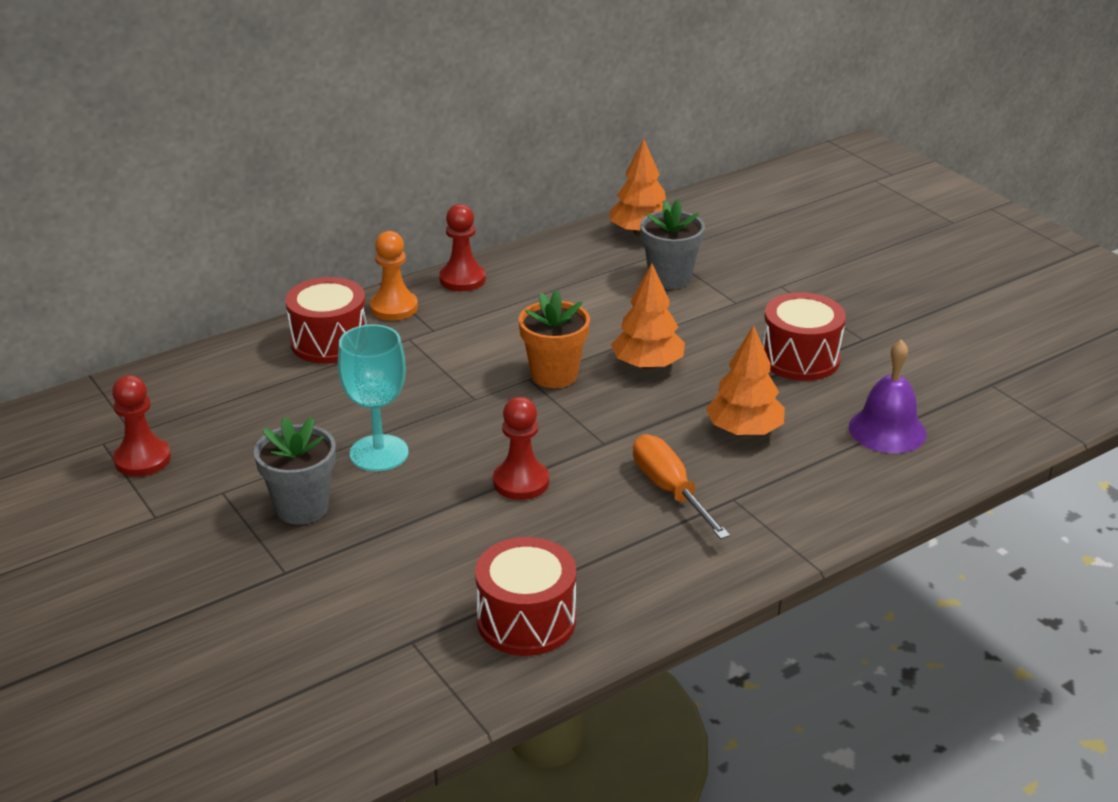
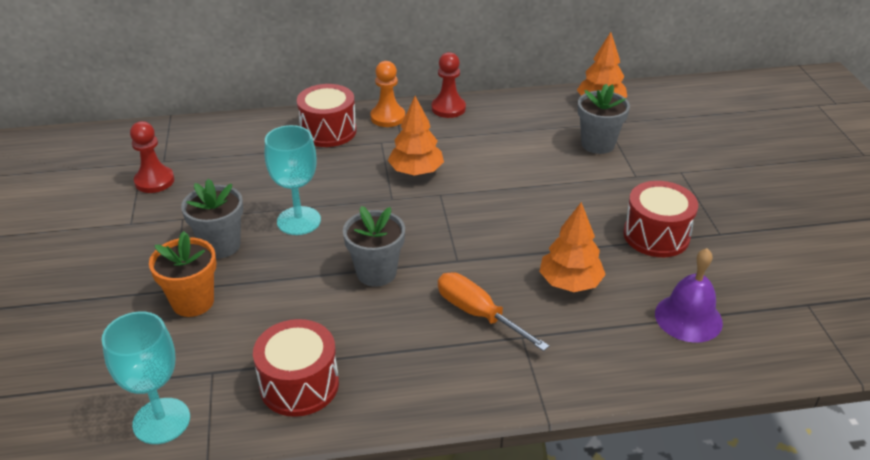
camera: 25 degrees right, 5 degrees up
(394, 708) = (161, 421): none -> turquoise goblet
(521, 482) = (376, 272): red pawn -> grey flower pot
(554, 375) = (459, 196): orange flower pot -> orange flower pot (193, 302)
(647, 365) = (533, 208): orange tree -> orange tree (416, 171)
(670, 490) = (478, 314): orange screwdriver -> orange screwdriver turned 45 degrees counterclockwise

